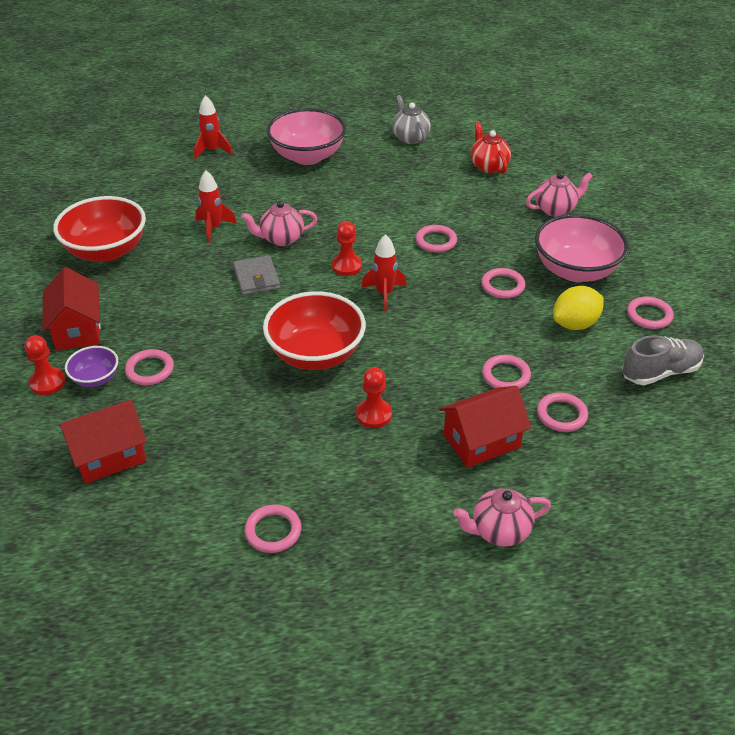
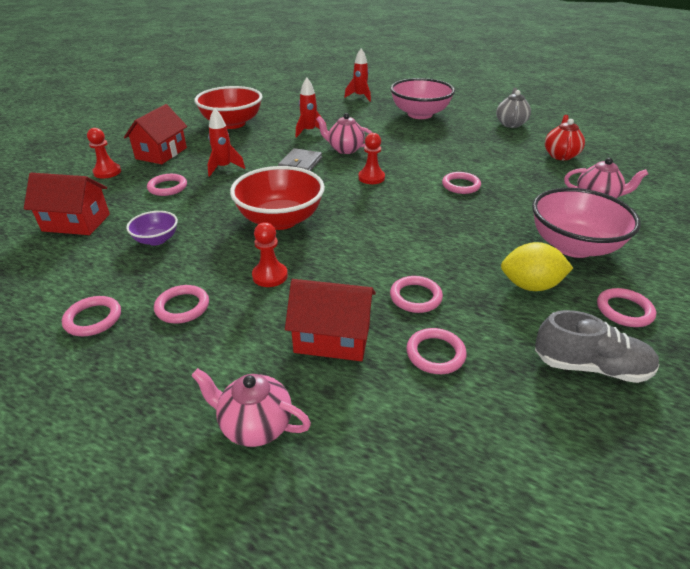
camera: 35 degrees right, 5 degrees down
(95, 378) = (133, 180): purple bowl -> purple bowl (156, 240)
(384, 294) = (378, 203): red rocket -> red rocket (224, 168)
(502, 286) = (487, 232): pink ring -> pink ring (182, 307)

